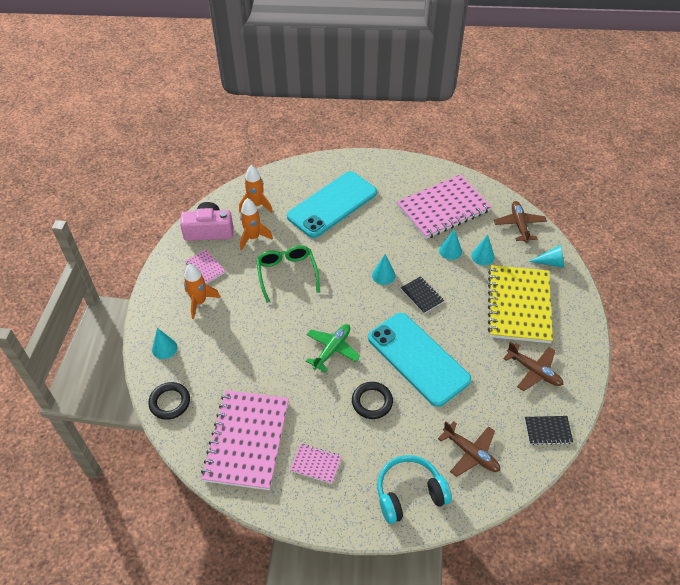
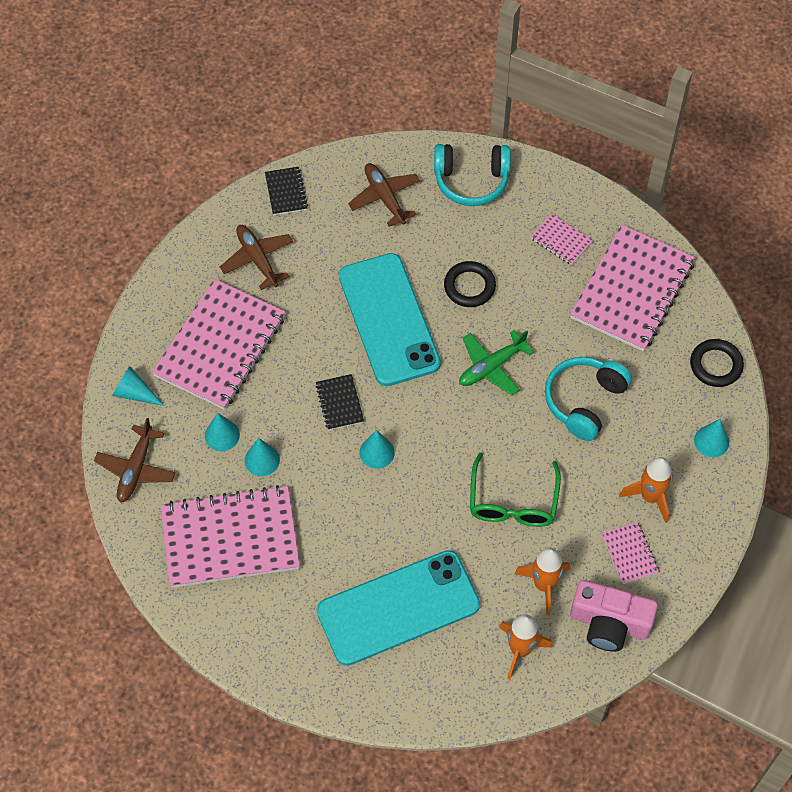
camera: 160 degrees left, 10 degrees up
(260, 347) = (584, 401): none -> turquoise headphones
(519, 305) = (220, 346): yellow notebook -> pink notebook
(548, 431) = (286, 192): black notebook -> black notebook turned 60 degrees clockwise

